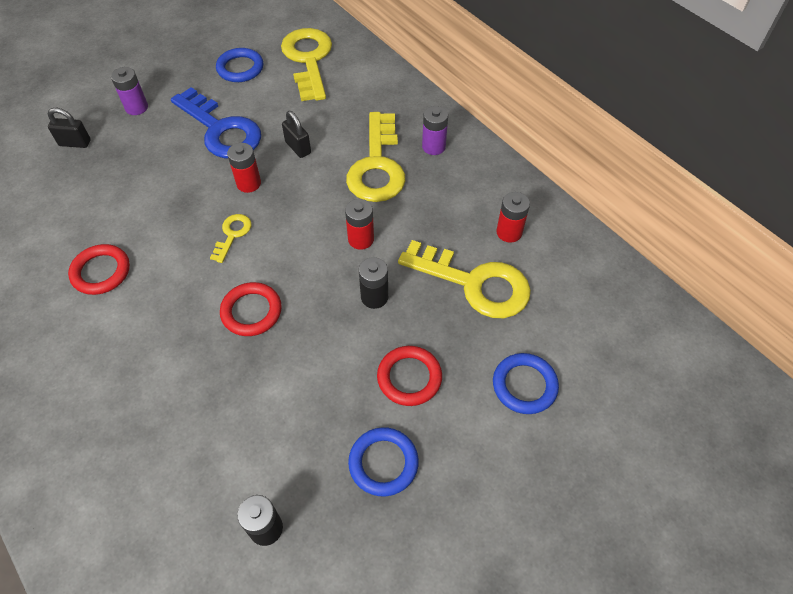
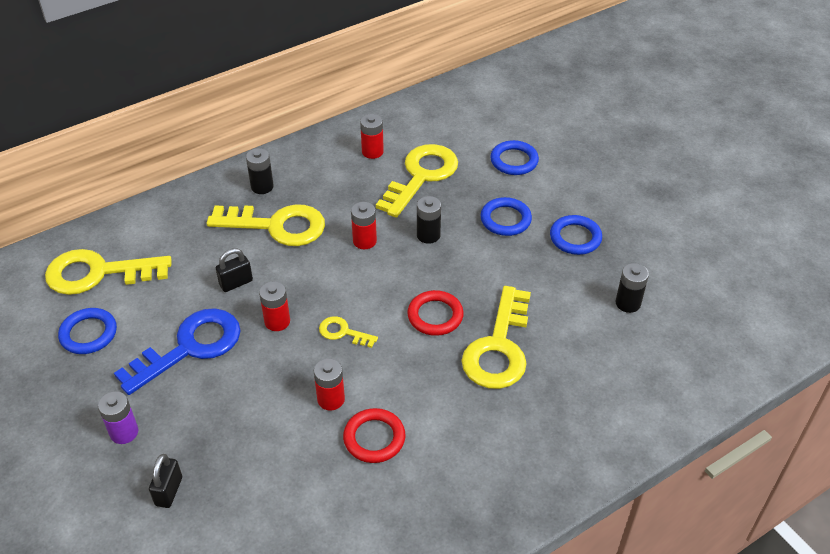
camera: 85 degrees left, 10 degrees down
(151, 234) = (331, 399): none -> red battery
(202, 375) = (499, 348): none -> yellow key
(409, 377) = (505, 219): red ring -> blue ring
(433, 147) = (262, 187): purple battery -> black battery

